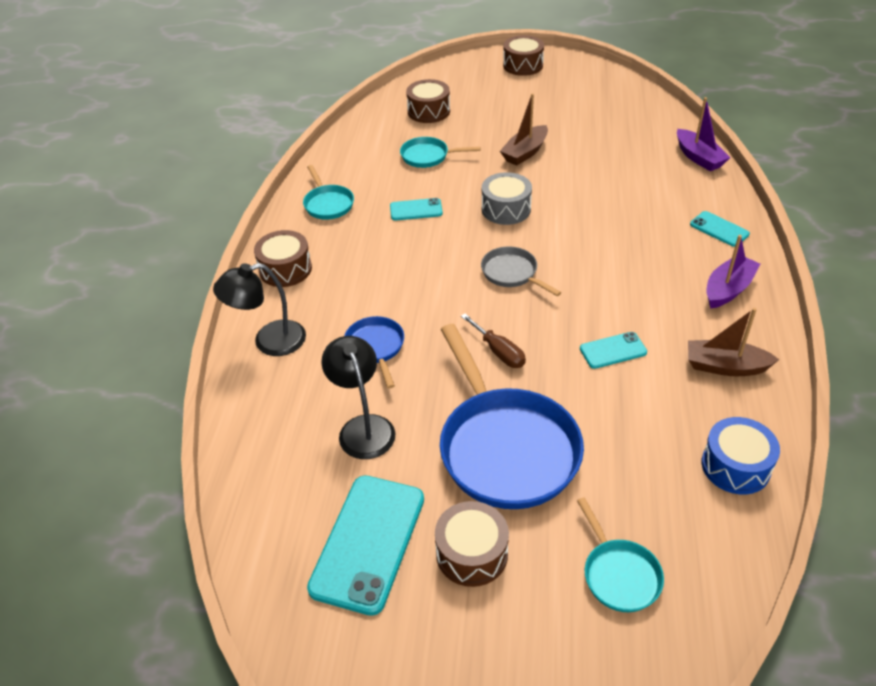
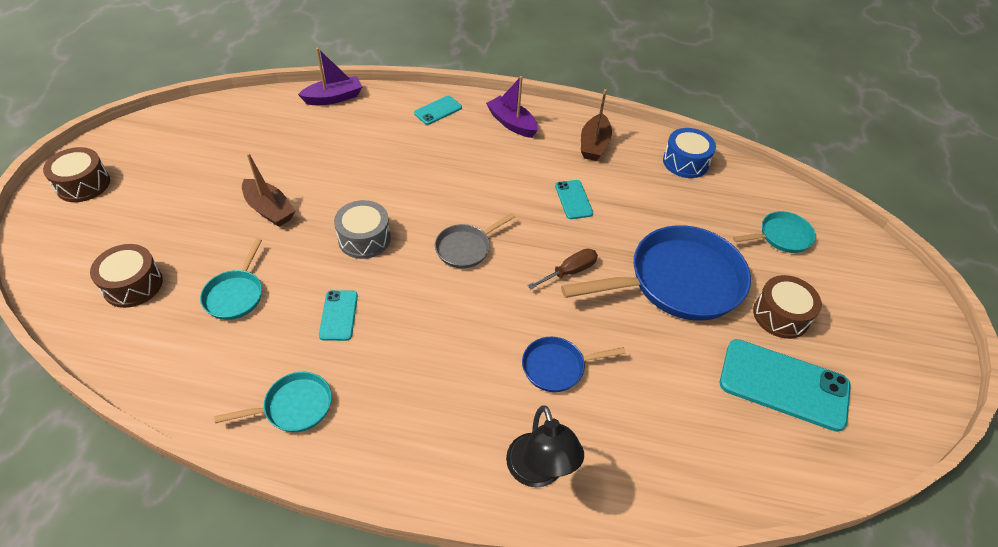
camera: 90 degrees left, 5 degrees up
(285, 269) = (413, 457): brown drum -> none
(363, 427) = (661, 383): black lamp -> none

